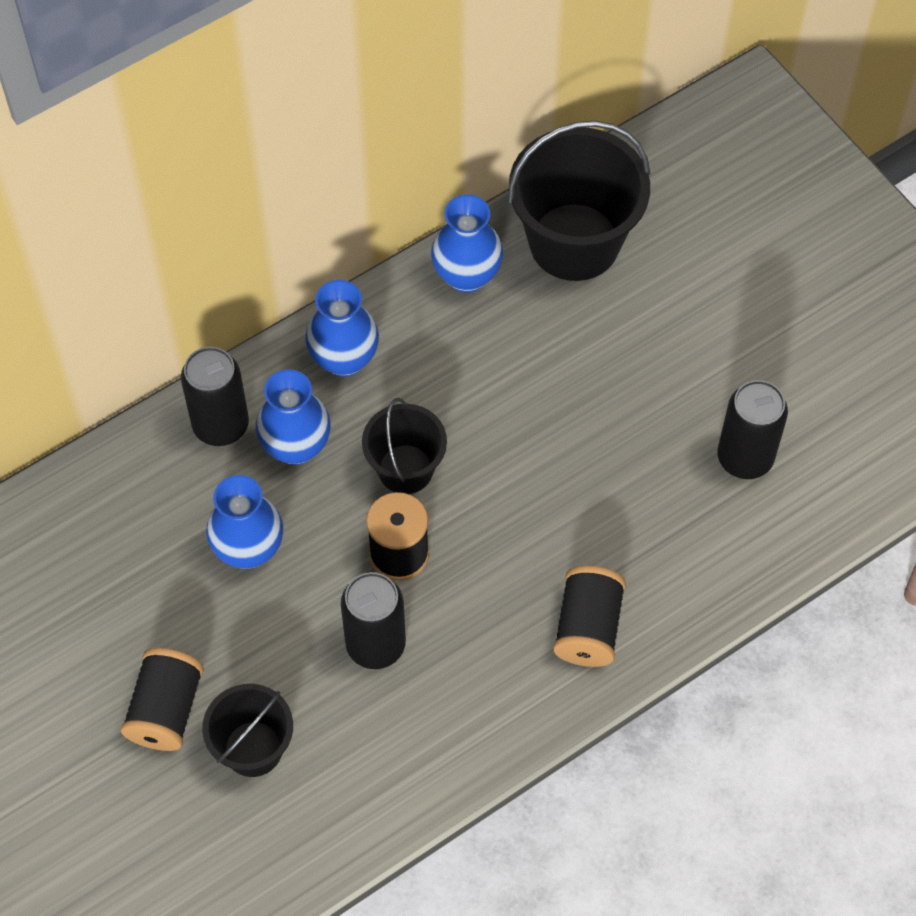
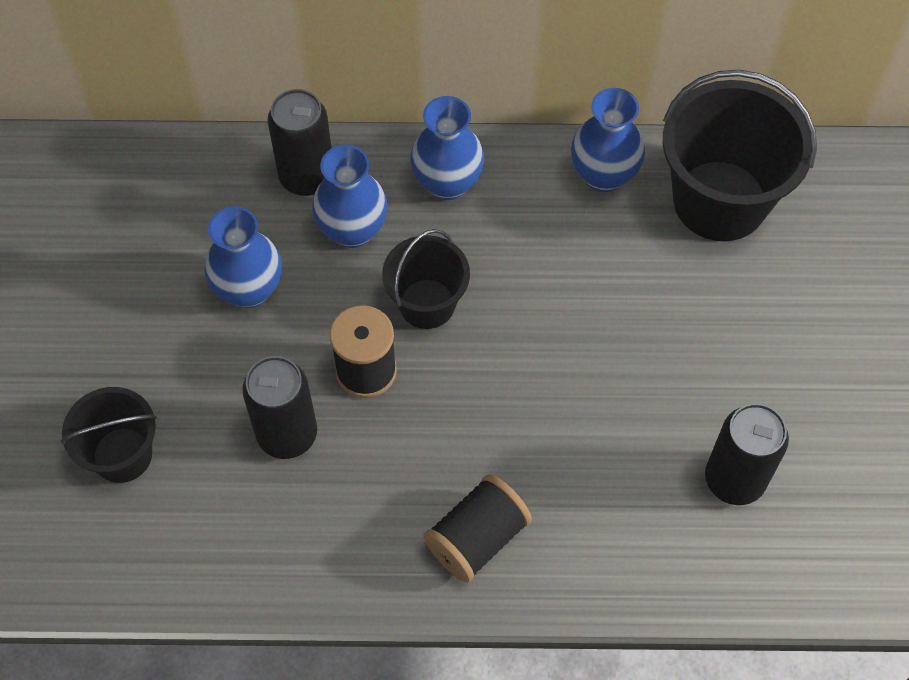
camera: 35 degrees right, 0 degrees up
(166, 710) = (82, 378): black spool -> none

